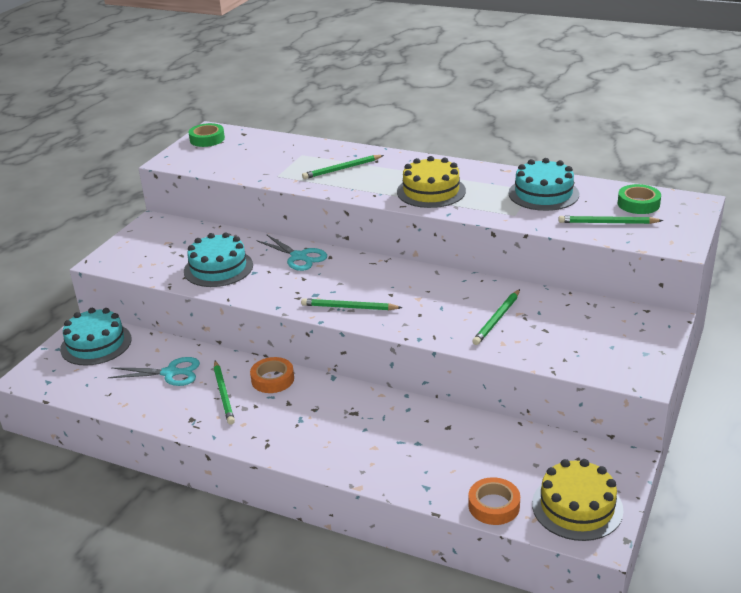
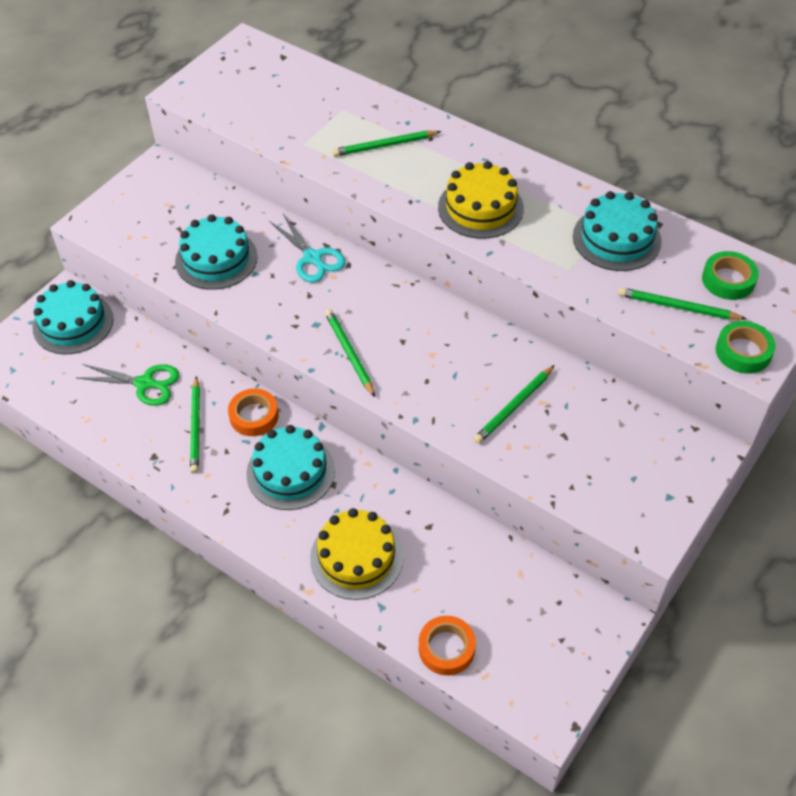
camera: 10 degrees right, 20 degrees up
(170, 373) = (145, 384): turquoise scissors -> green scissors
(207, 139) = (237, 59): green tape -> green tape (743, 352)
(316, 410) = (290, 472): none -> turquoise cake
(349, 307) = (349, 353): green pencil -> green pencil turned 45 degrees clockwise
(577, 507) = (536, 670): yellow cake -> yellow cake (356, 557)

